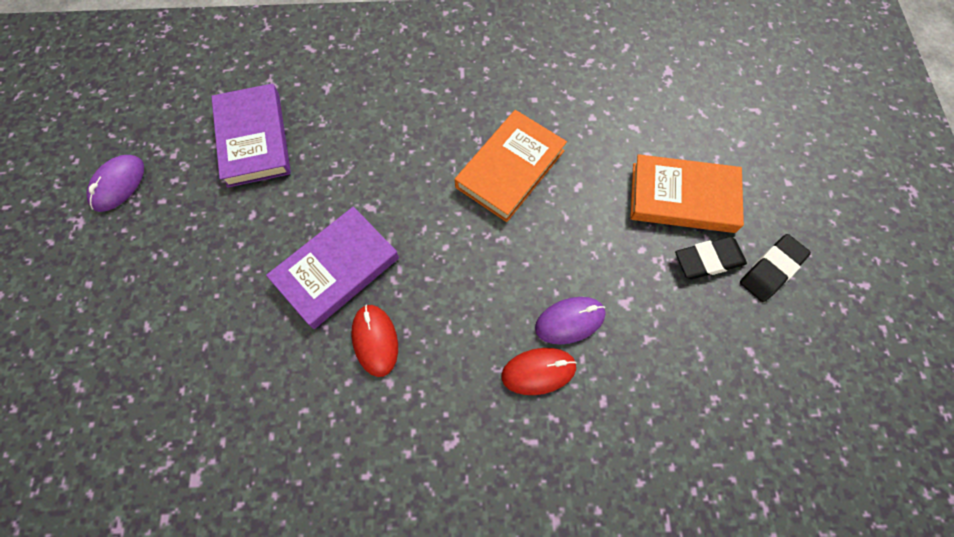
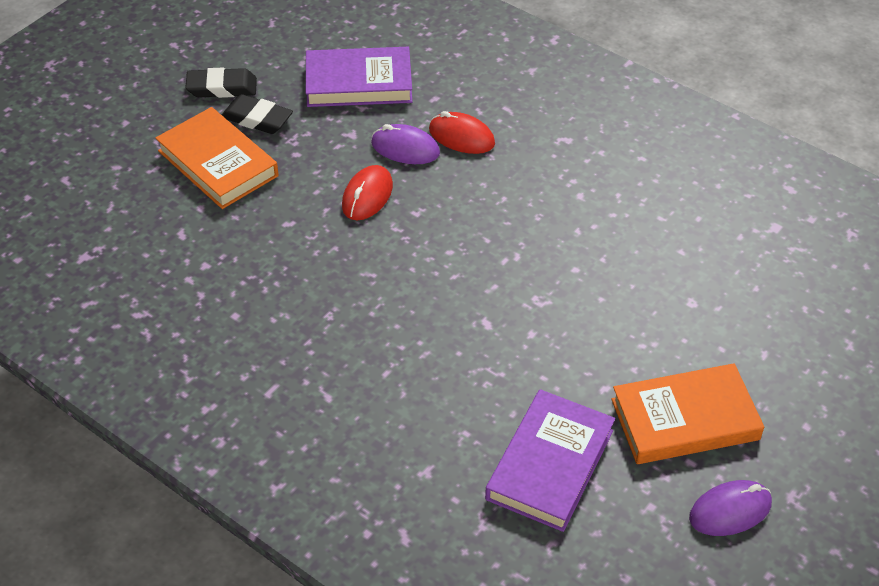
camera: 140 degrees left, 20 degrees down
(336, 270) = (560, 292): purple book -> purple book (359, 83)
(375, 340) = (568, 226): red mouse -> red mouse (367, 196)
(510, 169) = (329, 272): orange book -> orange book (685, 419)

